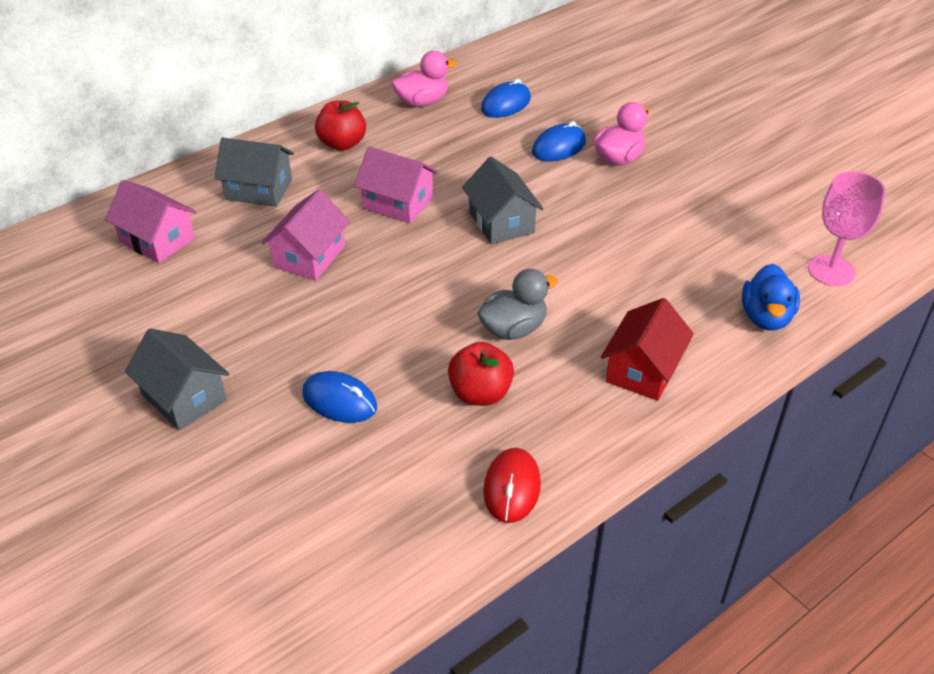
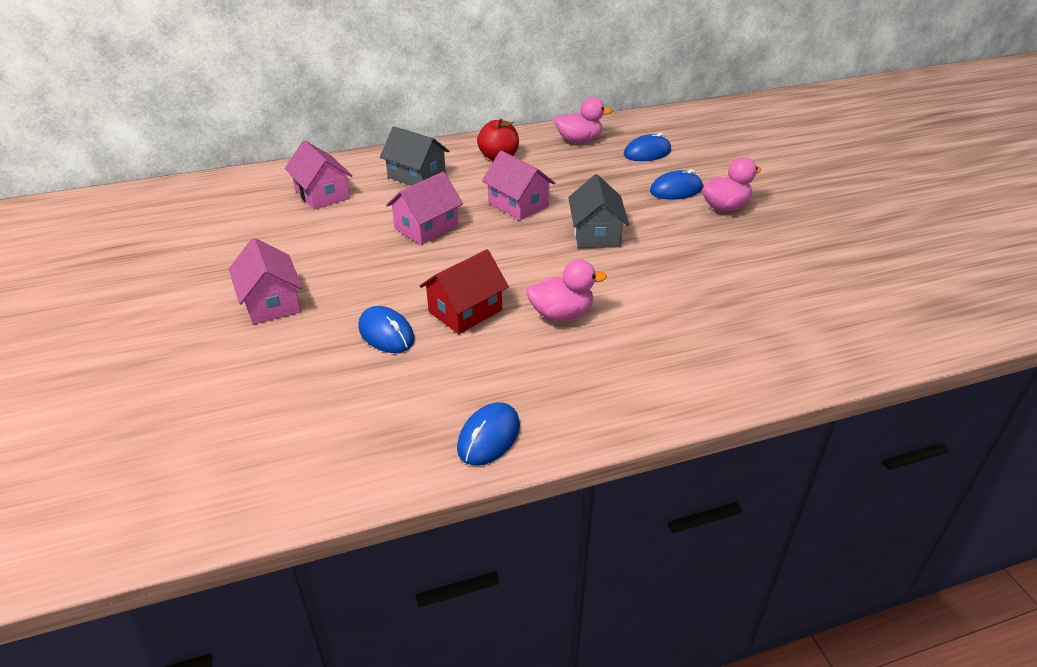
camera: 20 degrees right, 5 degrees down
(184, 397) = (271, 303): grey house -> pink house
(480, 393) = (504, 356): red apple -> none
(512, 488) = (488, 437): red mouse -> blue mouse
(513, 329) = (561, 314): grey duck -> pink duck
(643, 370) = (661, 373): red house -> red house (465, 311)
(766, 317) = (803, 357): blue duck -> none
(831, 271) = (889, 333): pink goblet -> none

